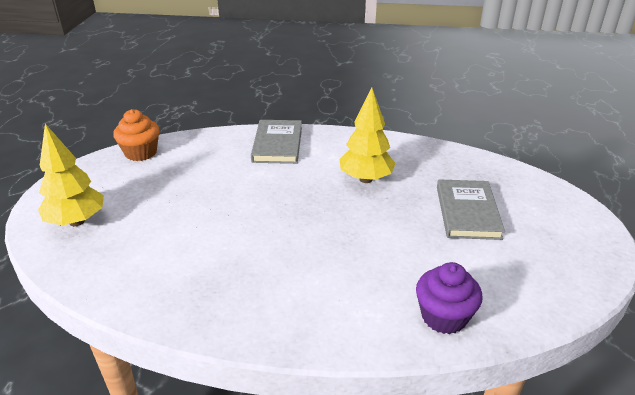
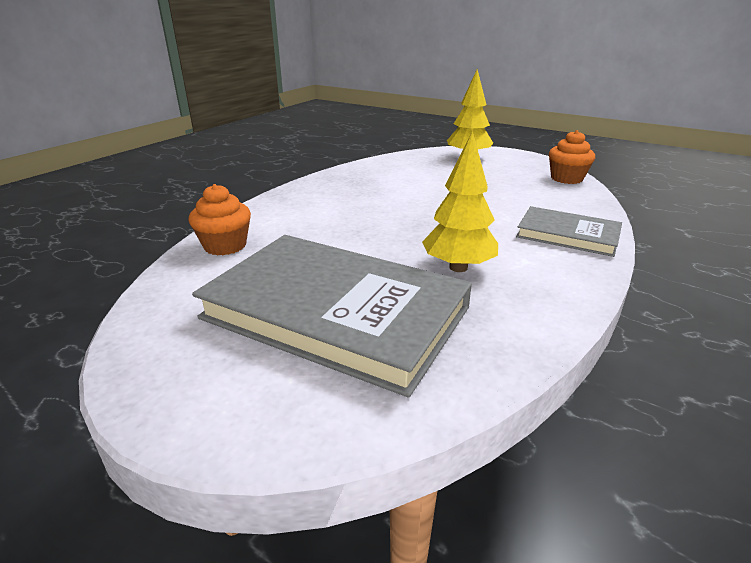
camera: 115 degrees right, 5 degrees down
(444, 317) = (225, 246): purple cupcake -> orange cupcake
(467, 212) = (335, 313): grey book -> grey book, size x1.93

